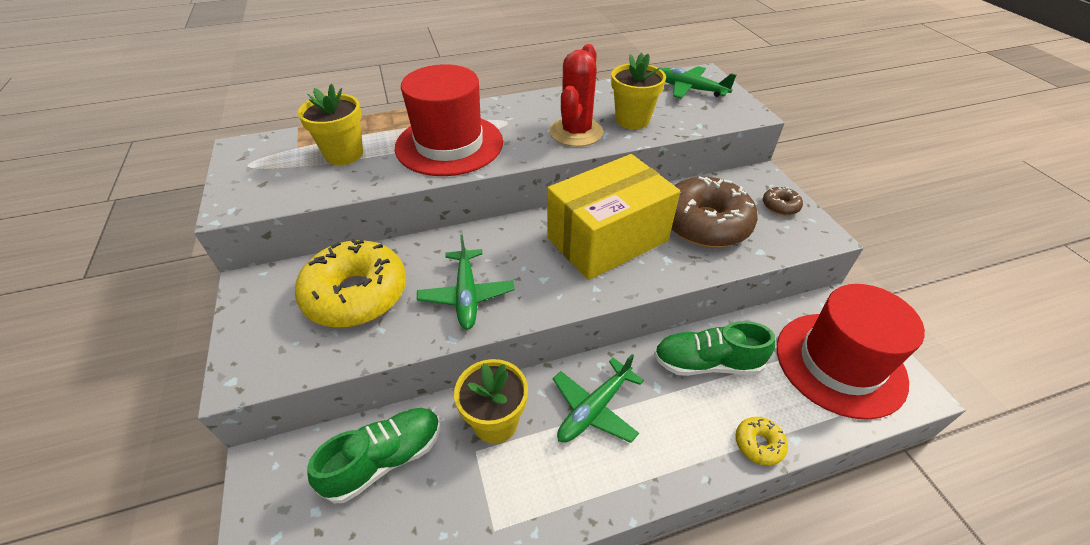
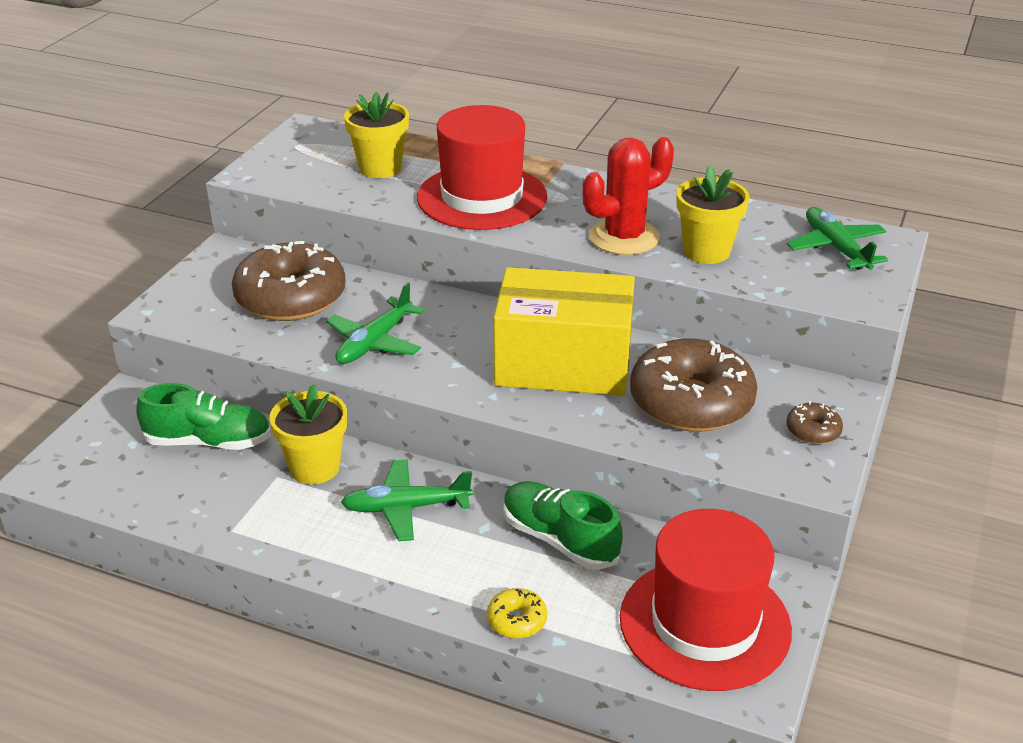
camera: 40 degrees right, 10 degrees down
(356, 294) = (291, 298): yellow donut -> brown donut

